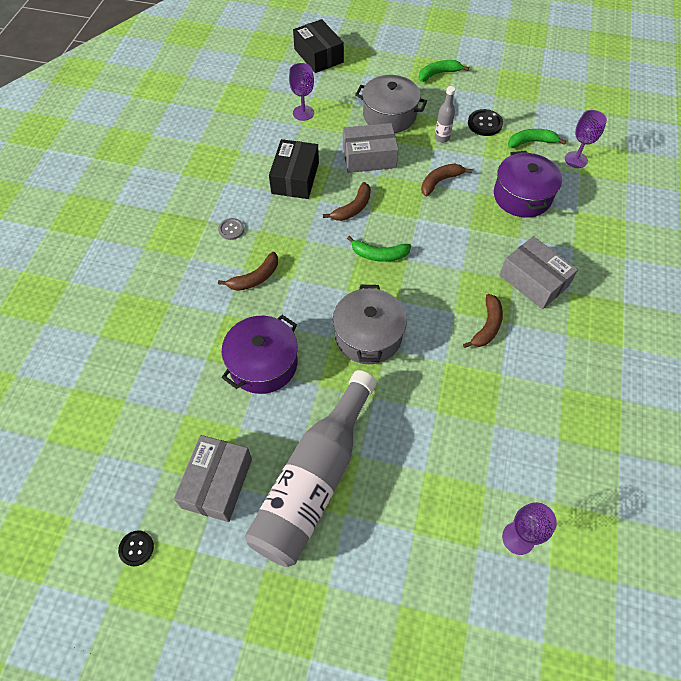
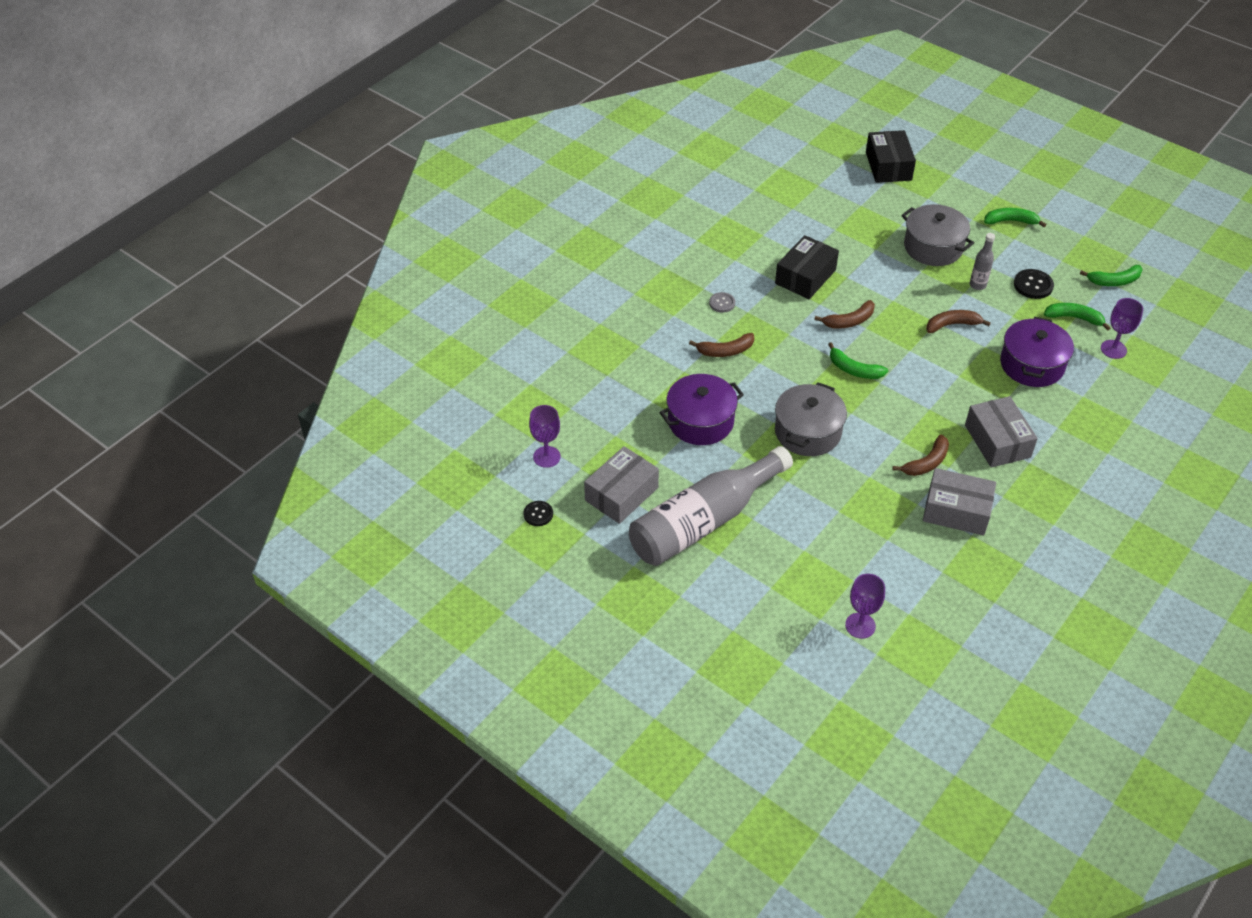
camera: 25 degrees right, 10 degrees down
(303, 113) = (843, 218): purple goblet -> purple goblet (547, 457)
(369, 157) = (890, 280): grey box -> grey box (956, 511)
(543, 100) = (1114, 281): none -> green banana

